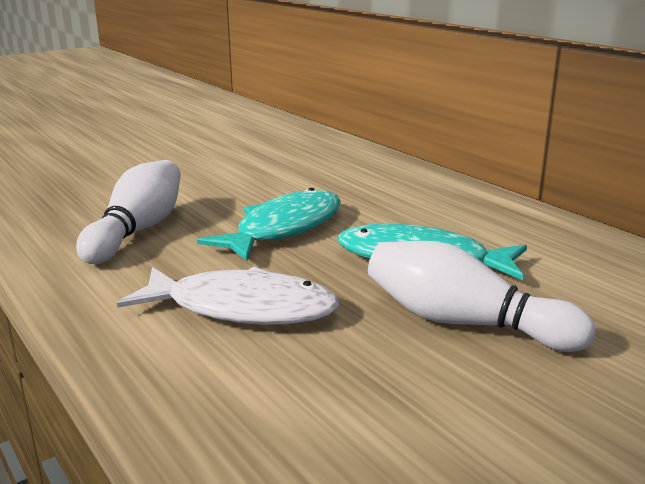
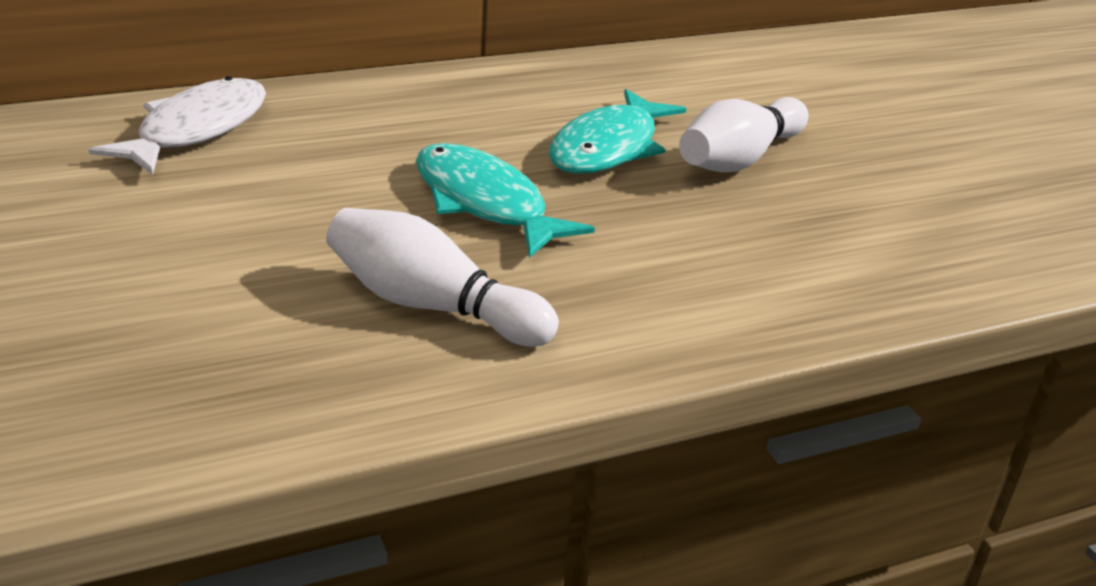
camera: 80 degrees left, 10 degrees up
(242, 308) = (686, 257): white fish -> white fish (196, 130)

